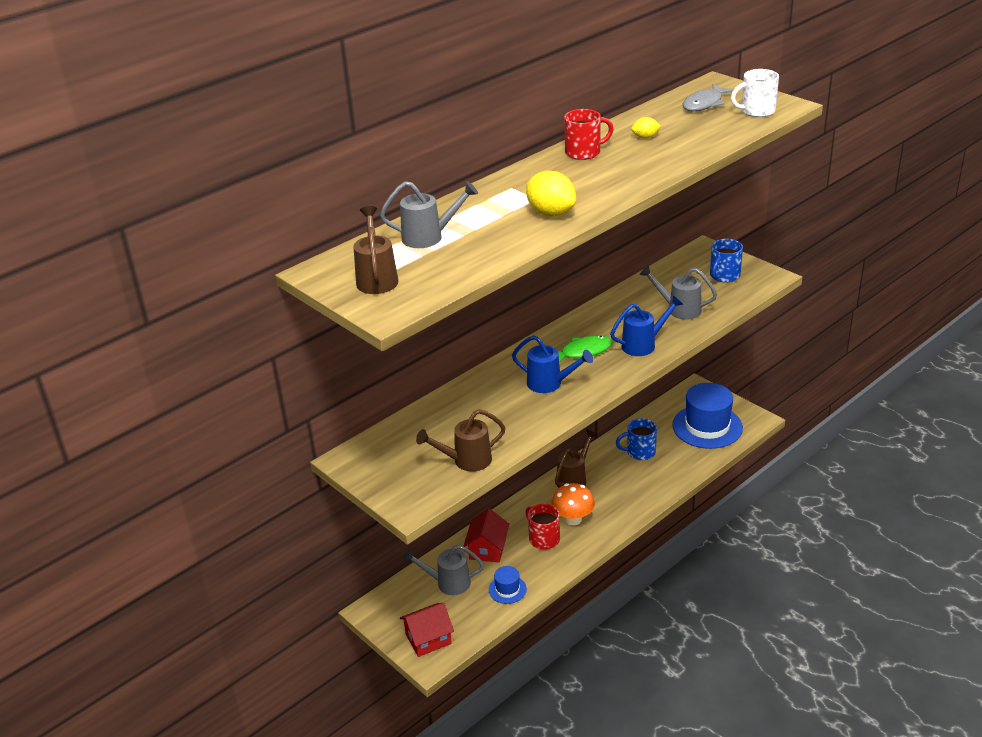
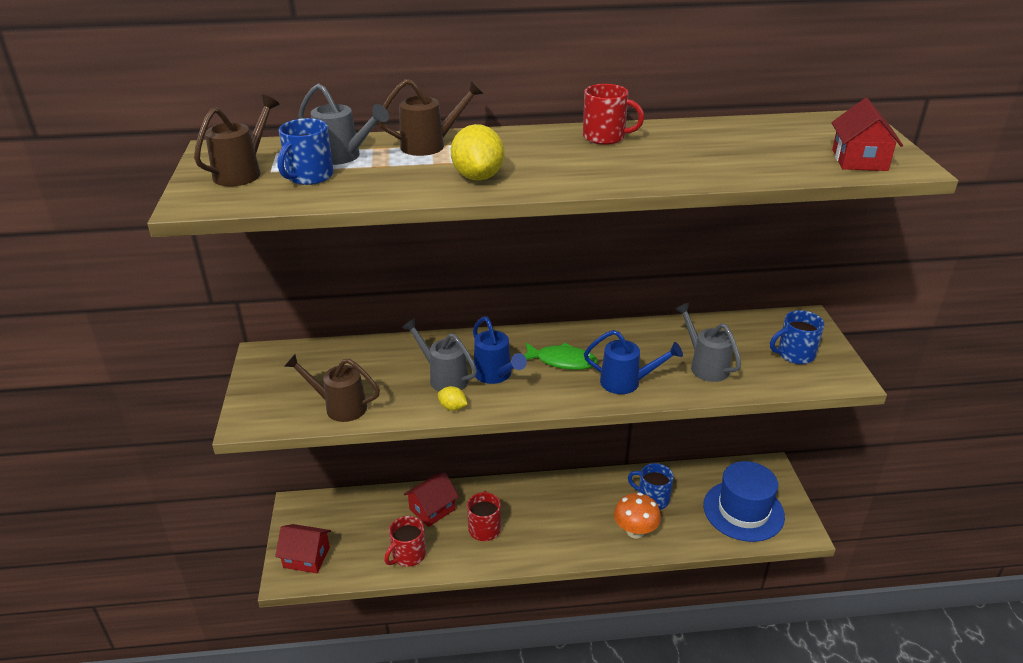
camera: 35 degrees right, 0 degrees up
(433, 260) = (309, 176): none -> blue mug
(448, 583) = (372, 519): grey watering can -> grey watering can (444, 377)
(507, 589) = (408, 555): blue hat -> red mug
(573, 519) = (527, 526): orange mushroom -> orange mushroom (635, 531)
(574, 479) = (567, 490): brown watering can -> brown watering can (430, 145)
(645, 137) = (690, 144): yellow lemon -> yellow lemon (452, 407)
(704, 104) = (809, 135): grey fish -> none
(756, 111) = (859, 160): white mug -> red house

